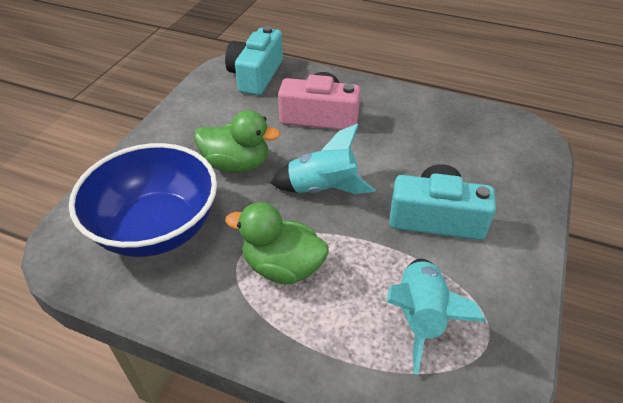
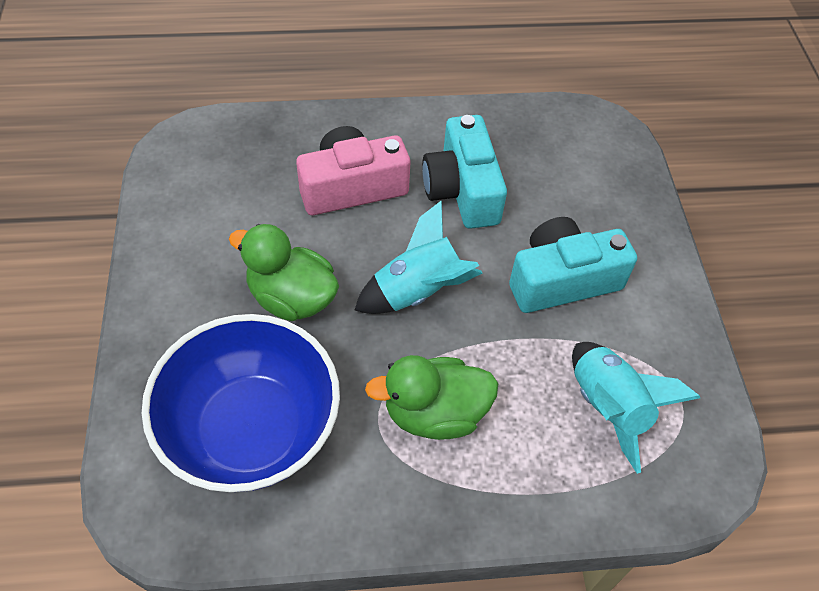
camera: 30 degrees left, 10 degrees up
(237, 164) = (292, 298): green duck -> green duck turned 135 degrees counterclockwise
(256, 75) = (225, 148): turquoise camera -> turquoise camera (462, 190)

